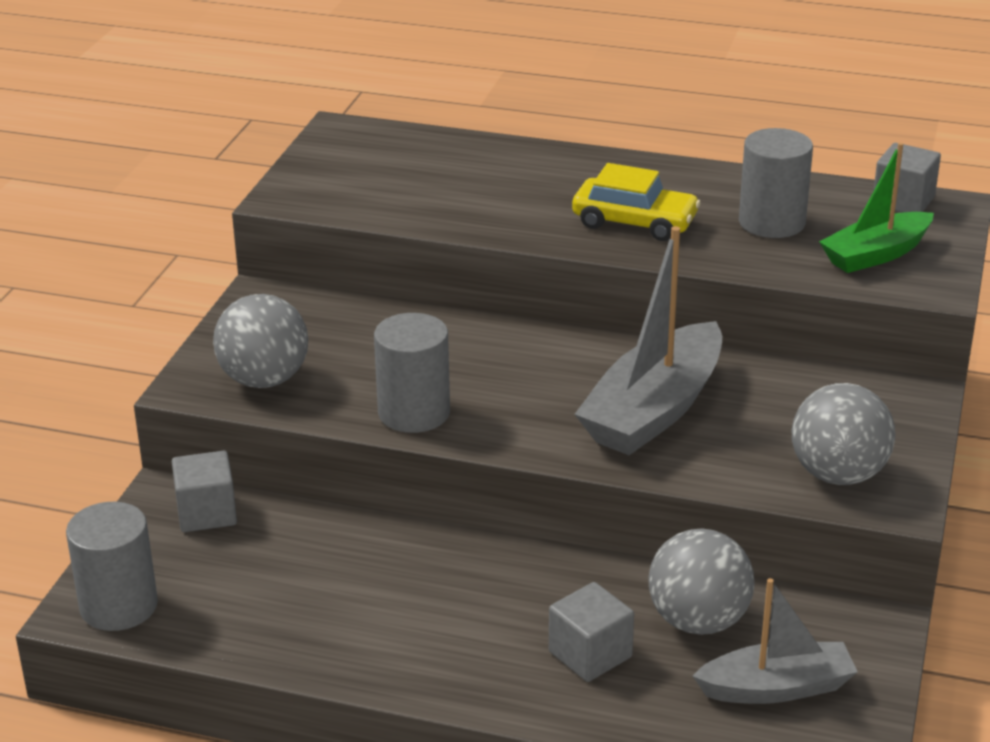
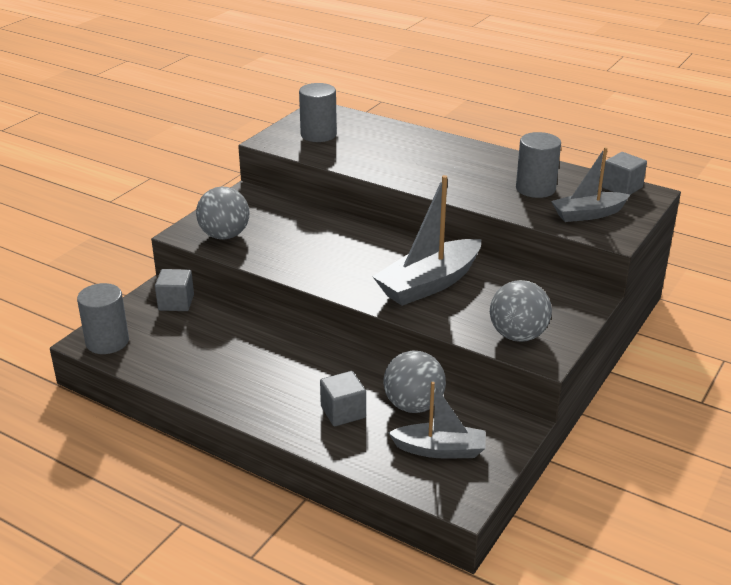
camera: 15 degrees right, 0 degrees up
(414, 413) = (295, 264): grey cylinder -> grey cylinder (318, 135)
(634, 222) = (455, 178): yellow car -> none
(876, 254) = (588, 214): green boat -> grey boat

